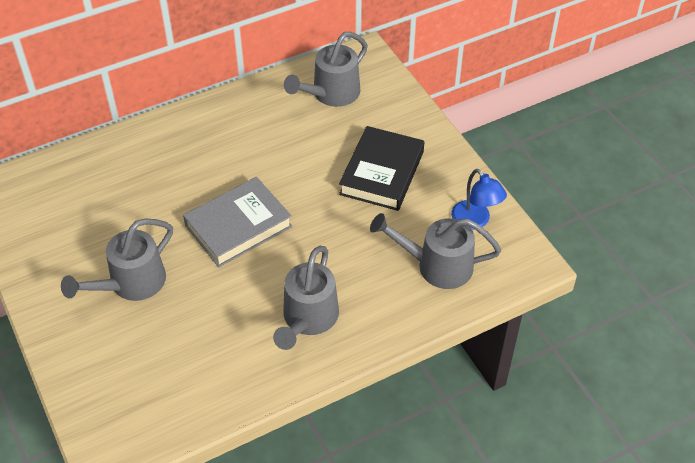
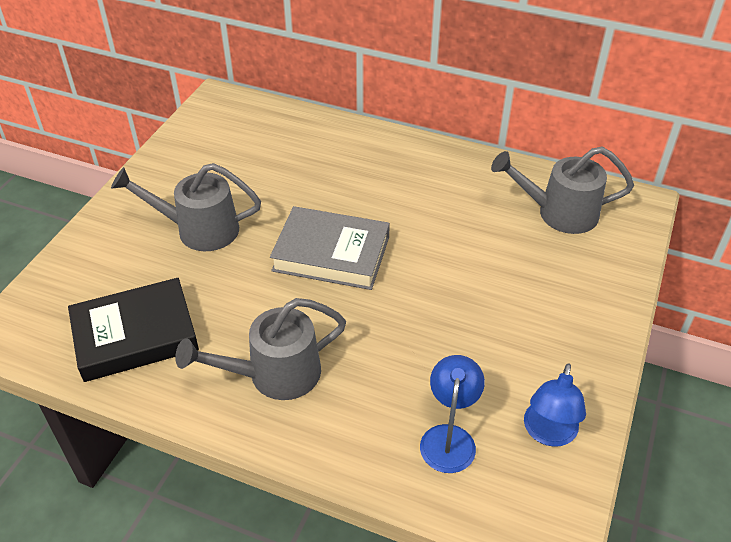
camera: 50 degrees right, 5 degrees down
(382, 173) = (514, 312): black book -> black book (135, 335)
(436, 265) = (449, 437): grey watering can -> blue lamp

